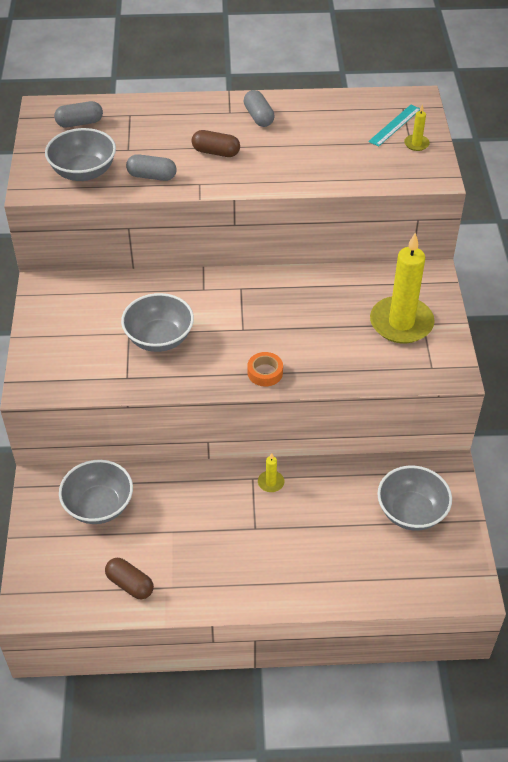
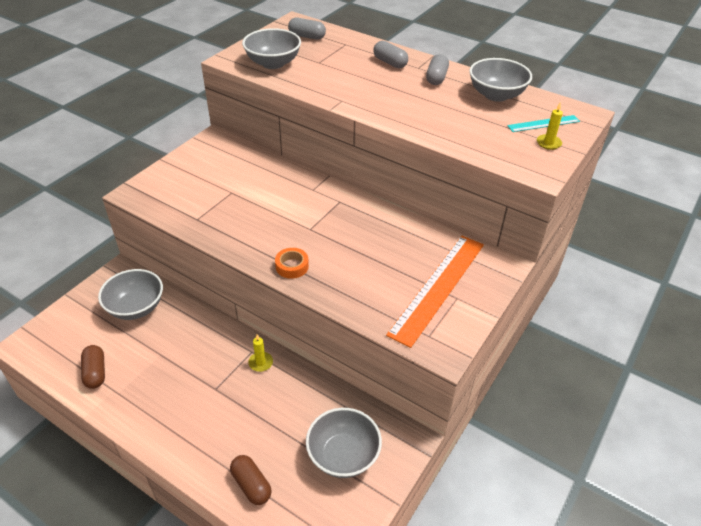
camera: 35 degrees right, 5 degrees down
(152, 176) = (314, 83): grey capsule -> grey capsule (390, 63)
(159, 338) = (246, 205): grey bowl -> grey bowl (496, 95)
(216, 152) = (377, 86): brown capsule -> brown capsule (251, 485)
(401, 323) = (438, 287): yellow candle -> orange ruler

